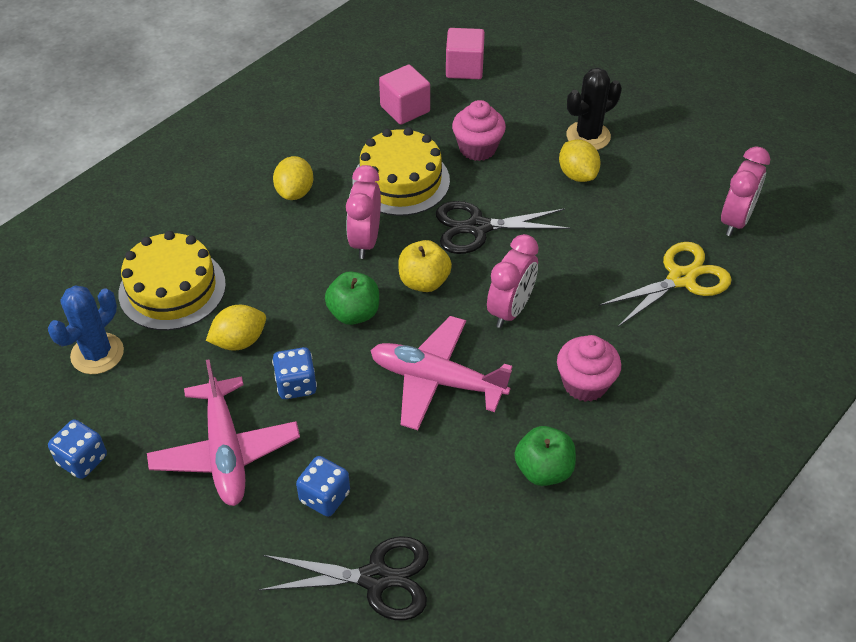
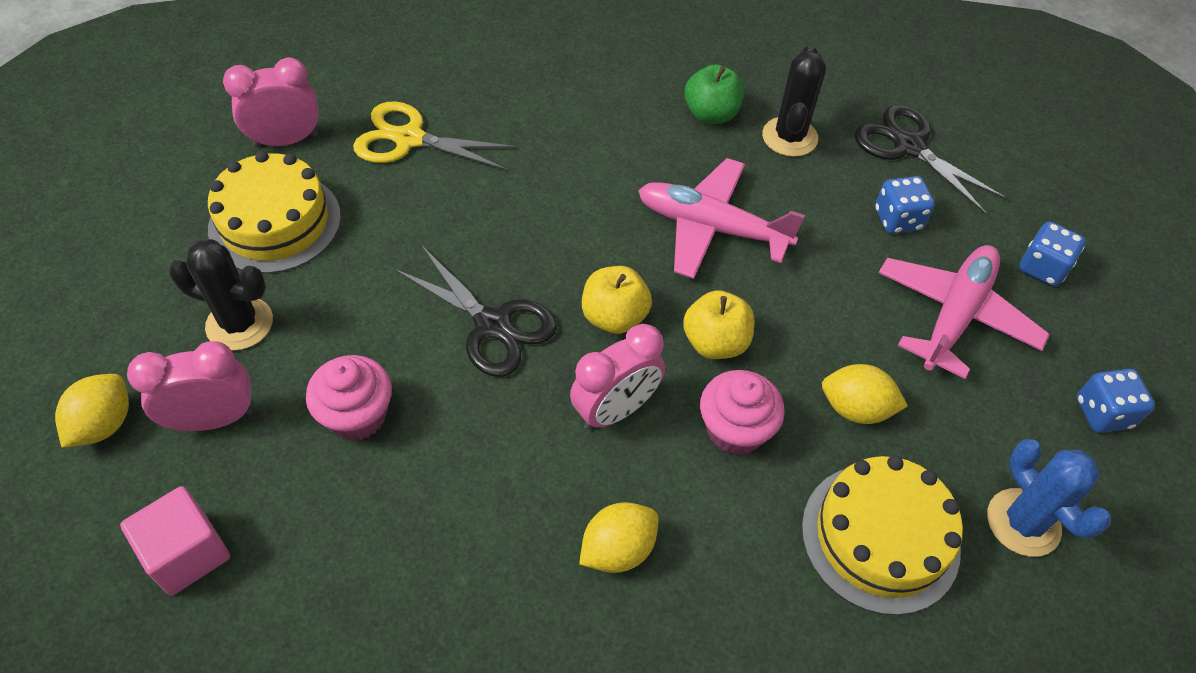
camera: 135 degrees left, 5 degrees up
(97, 354) = (1023, 522): blue cactus -> blue cactus turned 75 degrees clockwise
(296, 385) = (838, 321): blue dice -> blue dice (1042, 268)
(354, 313) = (715, 342): green apple -> yellow apple
(401, 181) = (488, 451): yellow cake -> yellow cake (275, 222)
(405, 109) = (345, 556): pink cube -> none
(437, 380) = (711, 227): pink plane -> pink plane turned 135 degrees clockwise
(469, 502) = (789, 137): none -> black cactus
(510, 310) = (576, 229): pink clock -> pink clock (214, 419)
(577, 175) = (323, 293): yellow lemon -> yellow lemon (104, 424)
(585, 384) = (602, 136): pink cupcake -> pink cupcake (735, 430)

